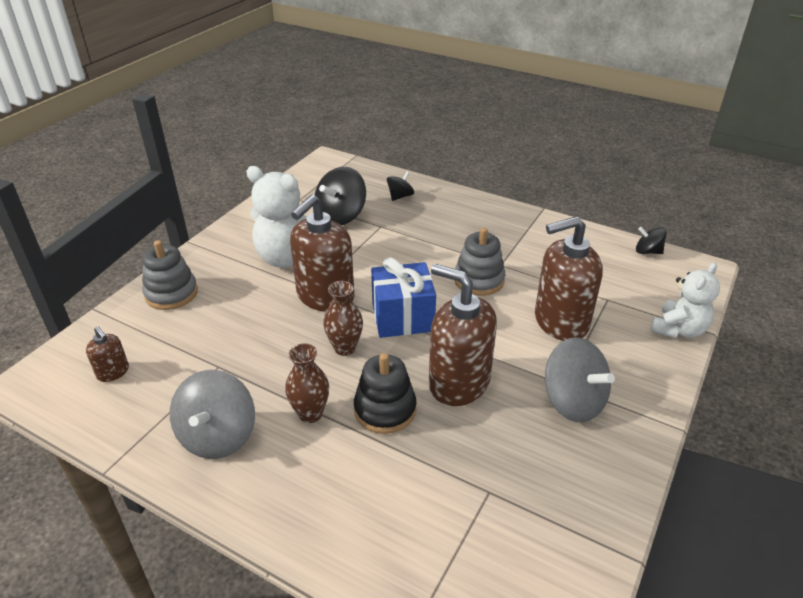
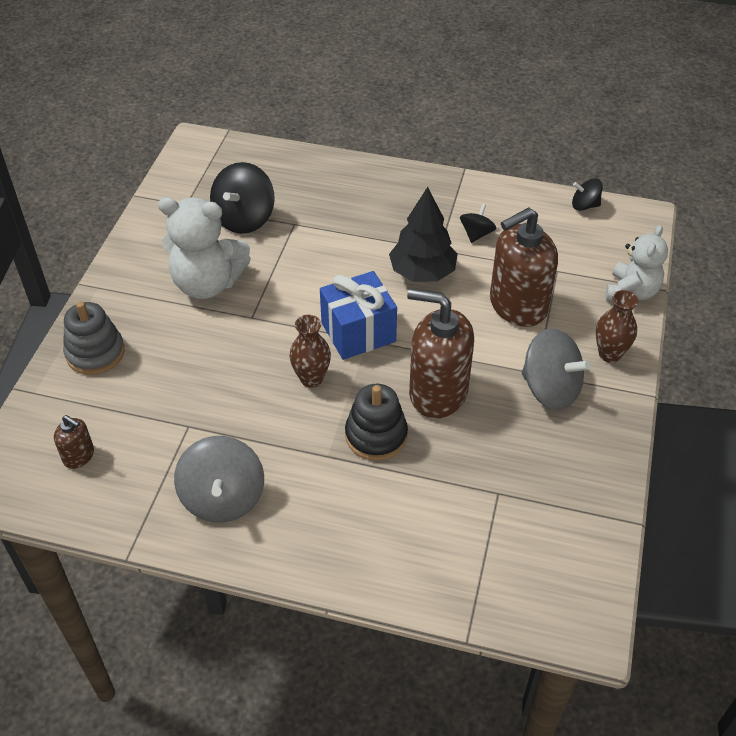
camera: 15 degrees left, 10 degrees up
(310, 414) = (305, 455): brown vase -> brown vase (609, 354)
(325, 296) = (267, 323): brown soap dispenser -> none
(400, 196) = (302, 180): black spinning top -> black spinning top (476, 234)
(479, 280) = (422, 272): grey stacking toy -> black tree

